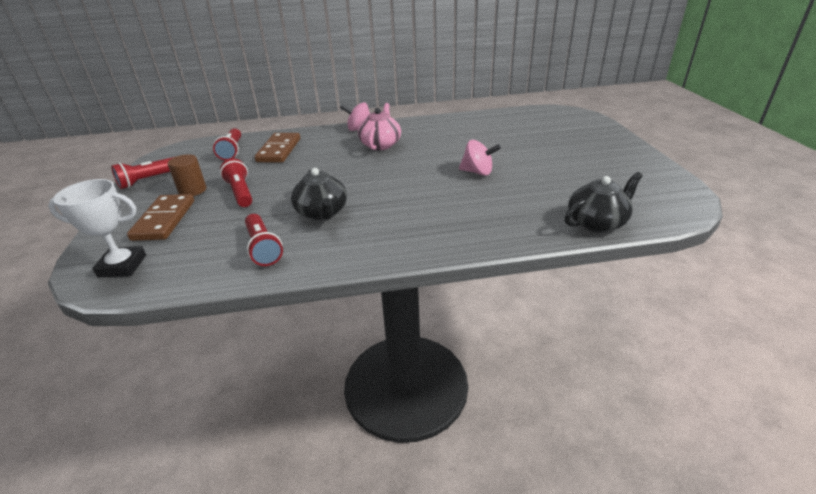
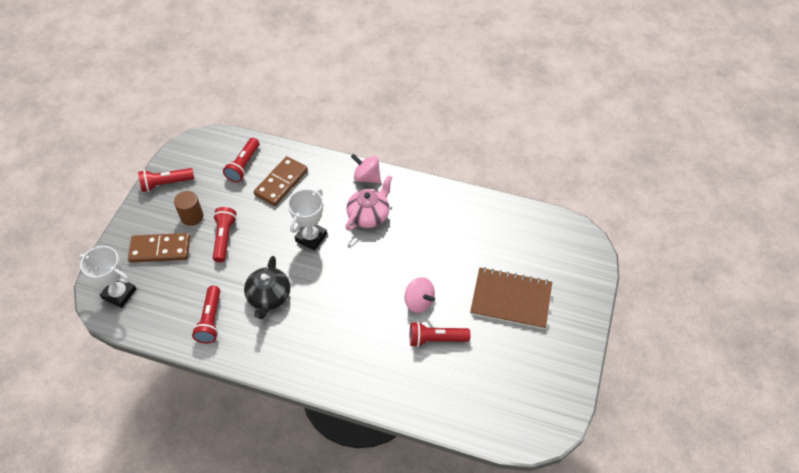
camera: 25 degrees right, 20 degrees up
(164, 220) = (160, 249): brown domino -> brown domino turned 60 degrees clockwise
(336, 168) = (311, 237): none -> white trophy
(519, 186) = (436, 339): none -> red flashlight
(553, 149) = (511, 299): none -> brown notebook
(597, 222) = (455, 415): black teapot -> none

